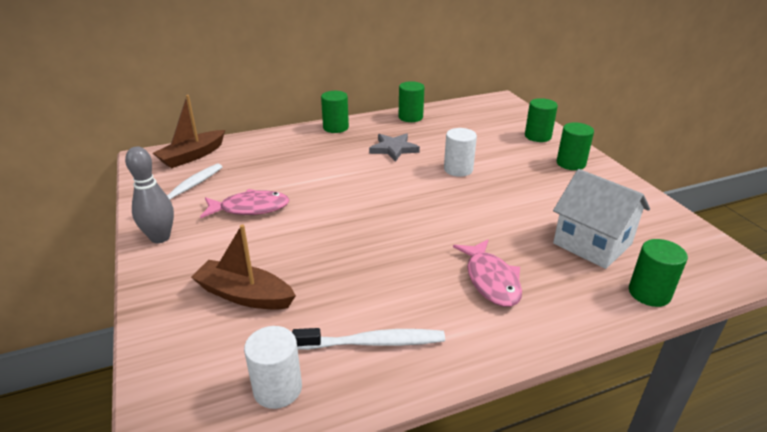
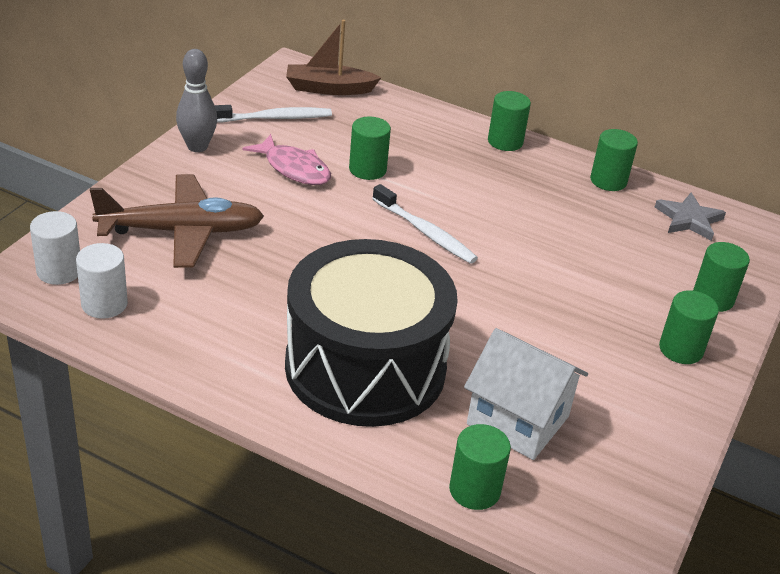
camera: 45 degrees right, 5 degrees up
(244, 295) = (181, 231): brown boat -> brown plane
(293, 181) = (367, 169): none -> green cylinder
(373, 342) = (202, 330): white toothbrush -> white toothbrush (425, 232)
(393, 149) = (518, 201): grey star -> grey star (689, 219)
(458, 169) = (540, 265): white cylinder -> white cylinder (59, 271)
(491, 280) = (365, 367): pink fish -> black drum
(592, 244) = (518, 420): white house -> white house turned 60 degrees counterclockwise

